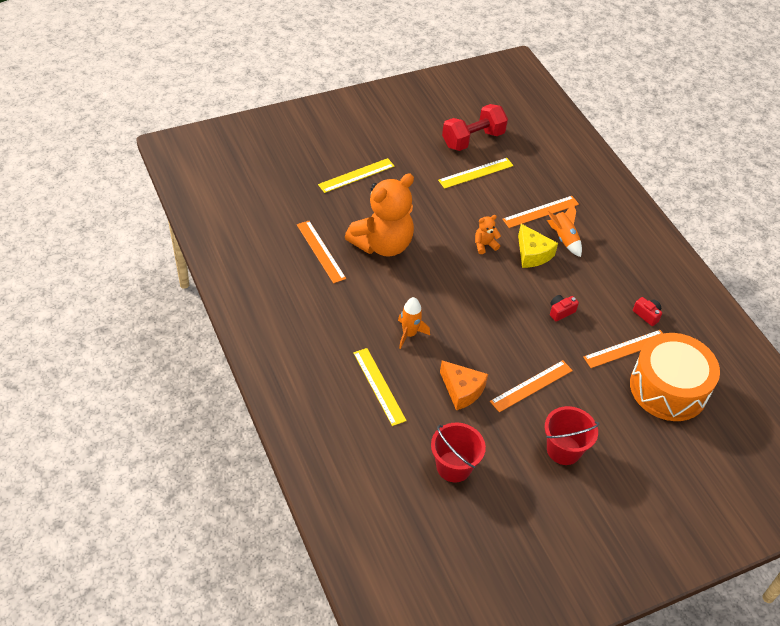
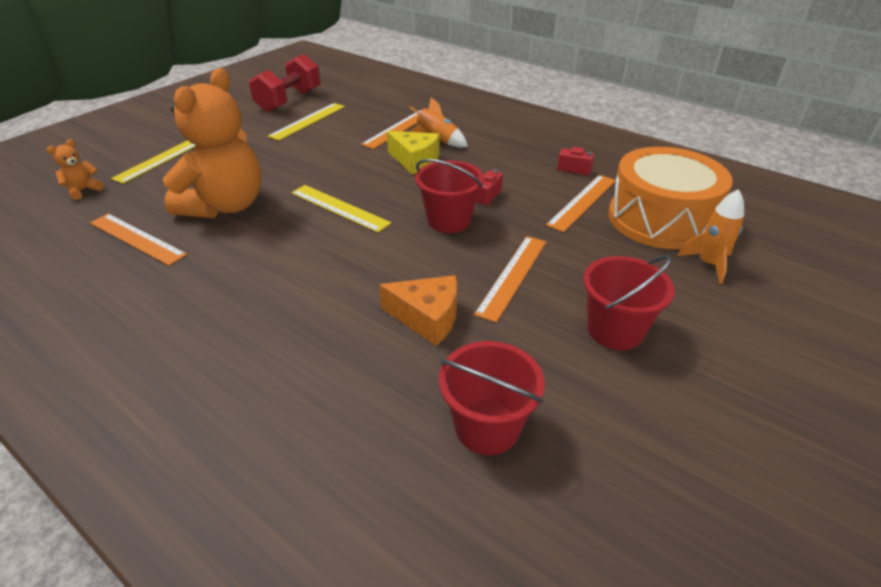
camera: 25 degrees left, 10 degrees down
(379, 386) = (298, 363): yellow ruler -> yellow ruler (339, 208)
(409, 334) = (311, 282): orange rocket -> orange rocket (709, 264)
(484, 245) = (355, 169): orange teddy bear -> orange teddy bear (83, 190)
(520, 323) = (449, 220): none -> red bucket

